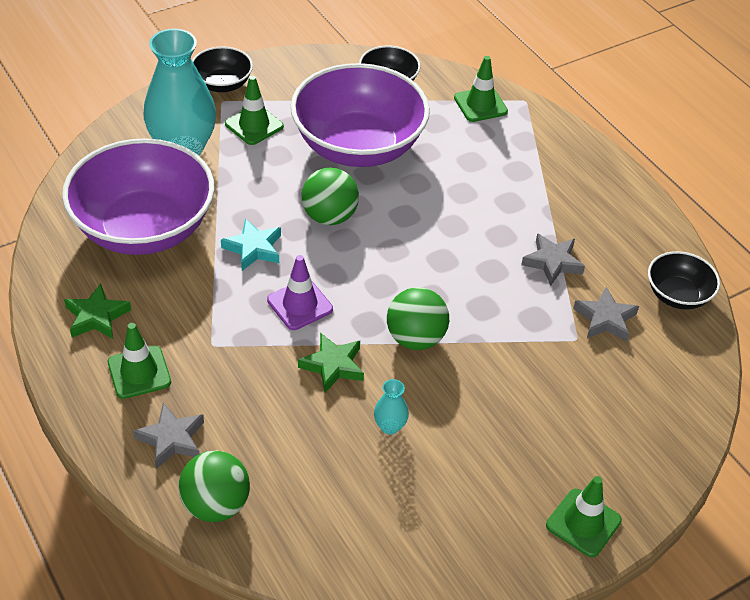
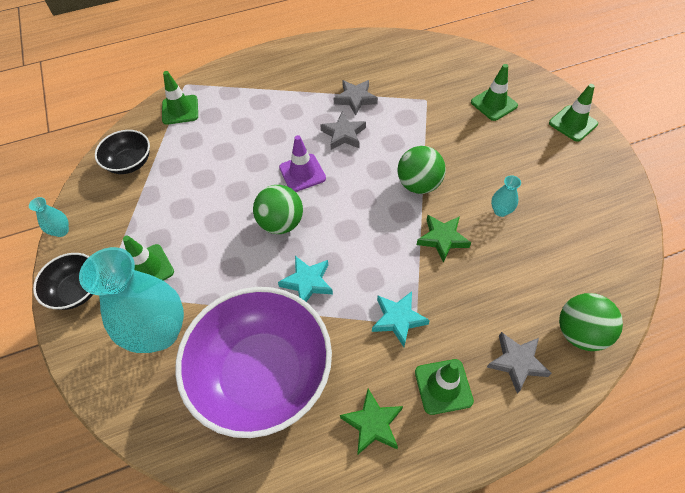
camera: 75 degrees left, 10 degrees up
(216, 329) = (398, 319): none -> turquoise star
(289, 57) = (61, 231): none -> turquoise vase
(300, 305) = (377, 254): purple traffic cone -> purple traffic cone (302, 173)
(358, 146) = (202, 193): purple bowl -> none
(594, 420) = (494, 104): none -> green traffic cone
(605, 319) = (410, 83): grey star -> grey star (343, 134)
(677, 295) = (393, 47): black bowl -> none

